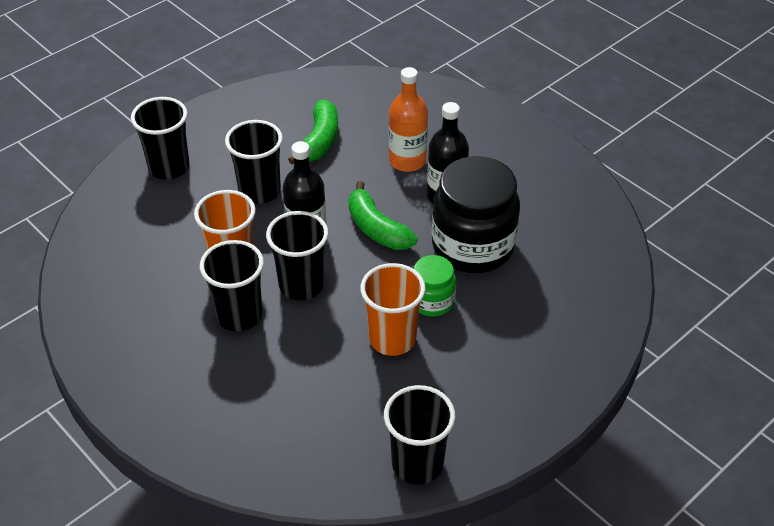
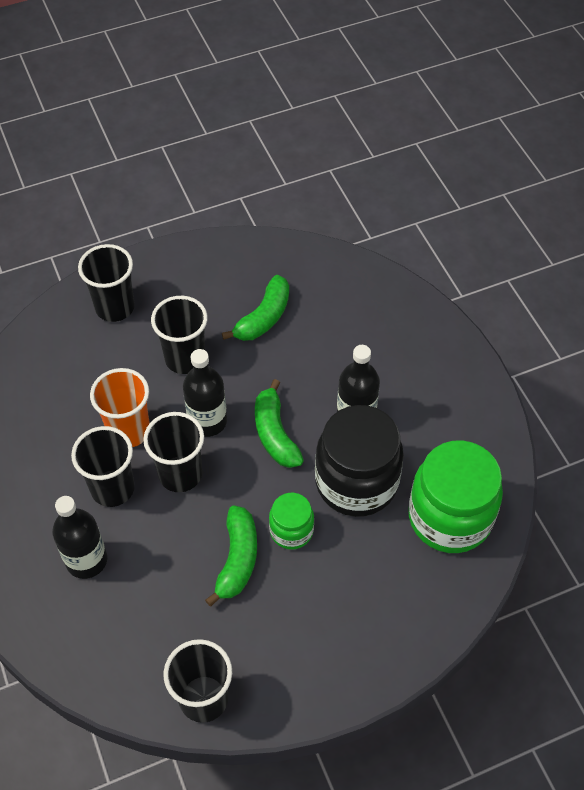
camera: 20 degrees right, 10 degrees up
(242, 383) = (86, 560): none -> black bottle
(392, 339) = (237, 559): orange cup -> green banana
(407, 161) = (336, 365): orange bottle -> none
(571, 250) = (449, 517): none -> green jar

